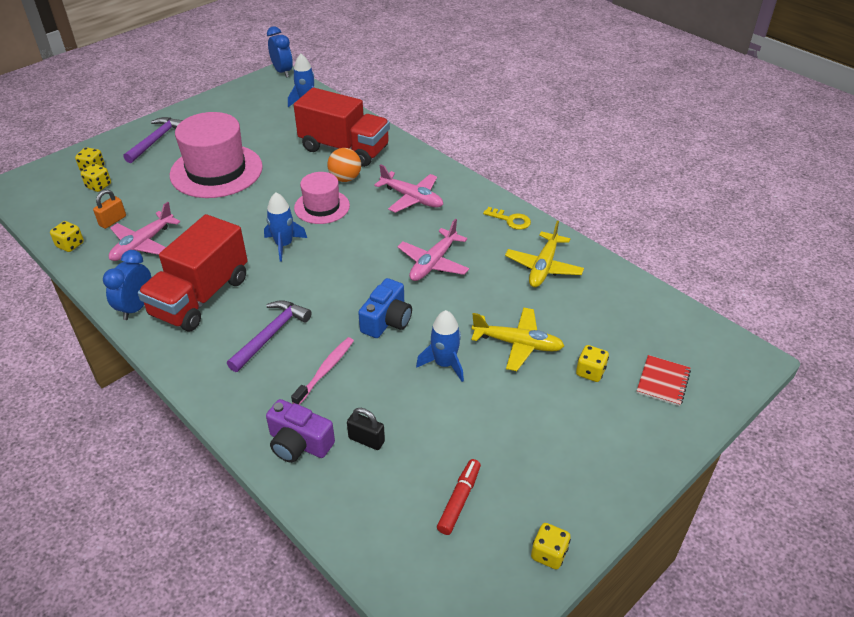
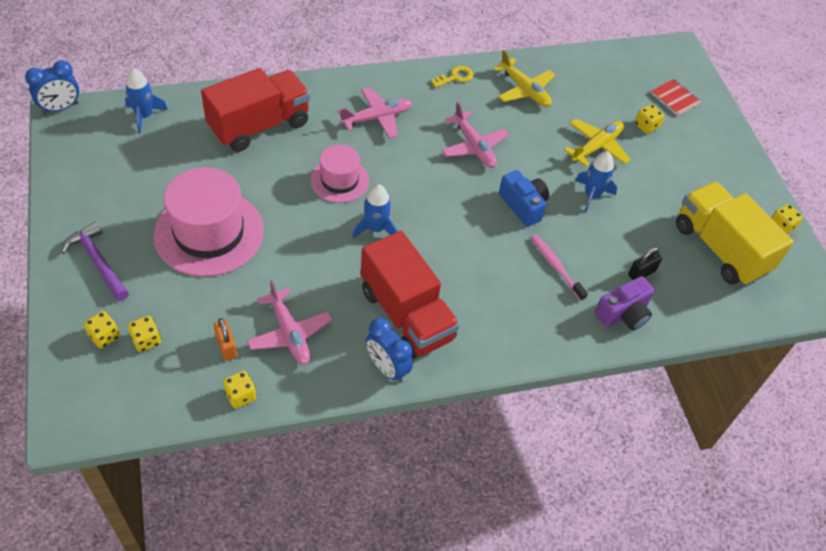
camera: 65 degrees left, 10 degrees up
(271, 335) = (491, 284): purple hammer -> none
(282, 72) = (60, 108): blue clock -> blue clock turned 150 degrees clockwise
(345, 178) = (309, 146): orange ball -> none
(459, 500) = (720, 248): red marker -> yellow truck

